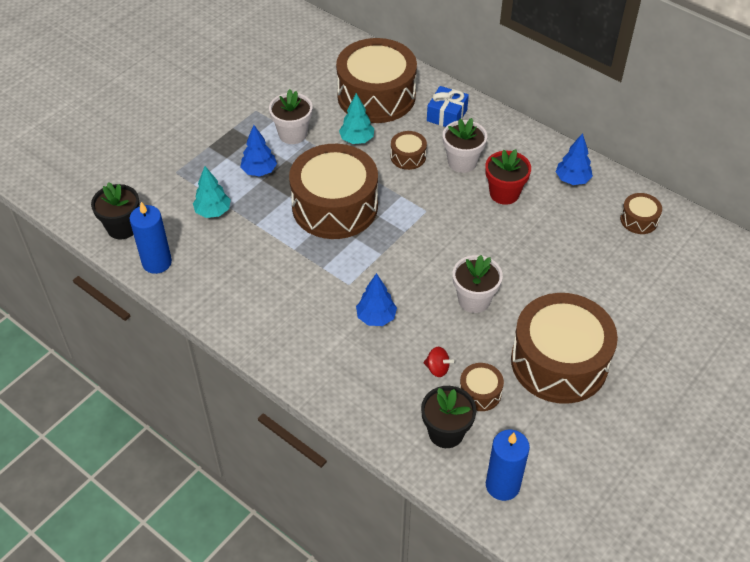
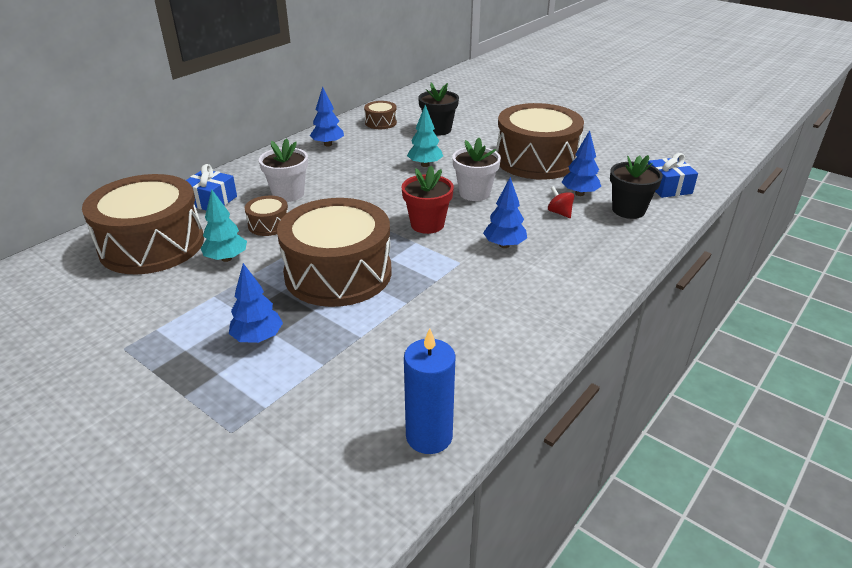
camera: 90 degrees left, 15 degrees down
(122, 227) = (350, 492): black flower pot -> black flower pot (438, 130)
(213, 211) = (330, 380): turquoise tree -> turquoise tree (425, 165)
(293, 134) = (193, 310): white flower pot -> none
(437, 368) = (559, 213): red spinning top -> red spinning top turned 60 degrees counterclockwise
(480, 393) = (579, 193): brown drum -> blue tree
(502, 485) = (667, 187): blue candle -> blue gift
(504, 193) = (338, 174): red flower pot -> red flower pot (427, 224)

